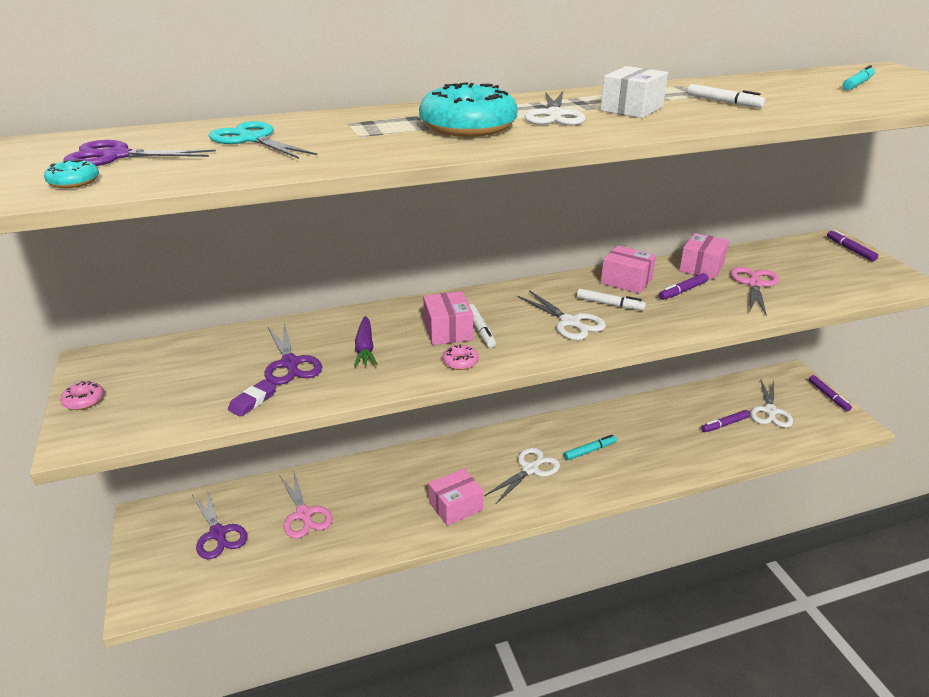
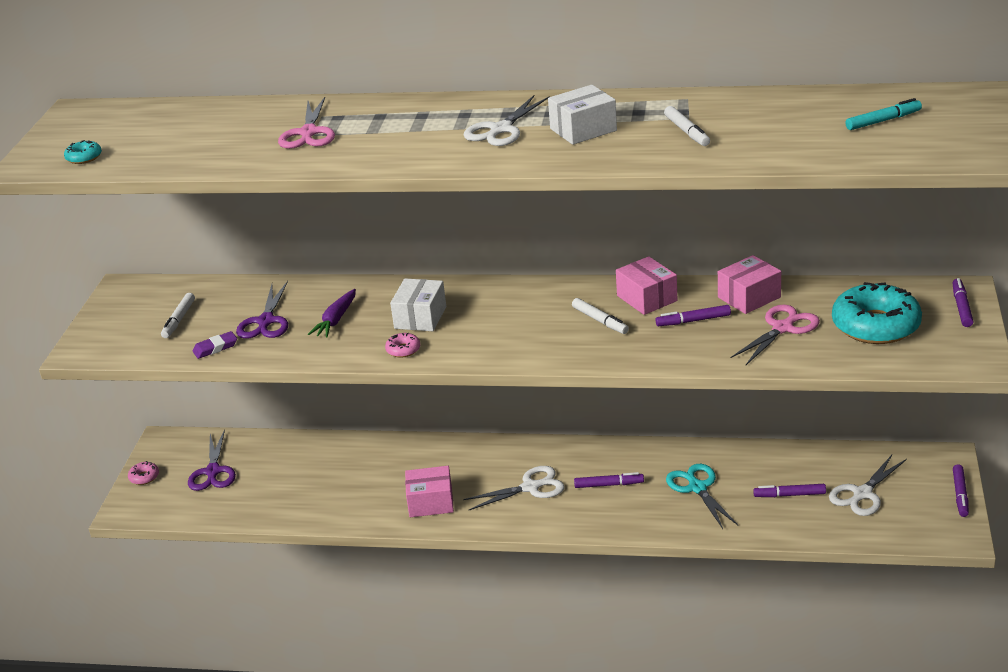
camera: 30 degrees right, 0 degrees up
(84, 401) = (99, 321): pink donut -> pink donut (144, 477)
(116, 156) = (127, 134): purple scissors -> none
(252, 139) = (232, 127): turquoise scissors -> turquoise scissors (697, 487)
(304, 514) = (292, 474): pink scissors -> pink scissors (308, 133)
(447, 330) = (420, 317): pink box -> white box
(468, 126) = (409, 135): turquoise donut -> turquoise donut (875, 326)
(480, 330) = (449, 323): white marker -> white marker (179, 320)
(570, 322) = (540, 332): white scissors -> none
(590, 451) = (609, 485): turquoise marker -> purple marker

